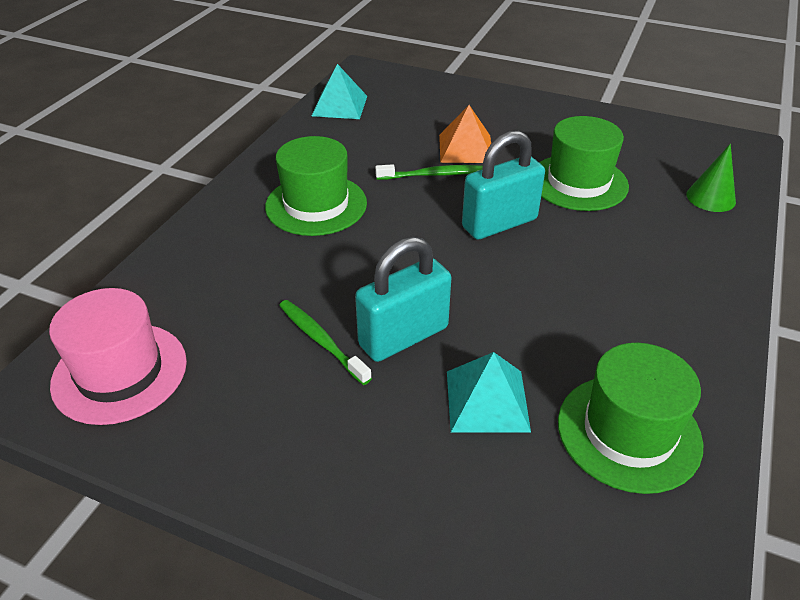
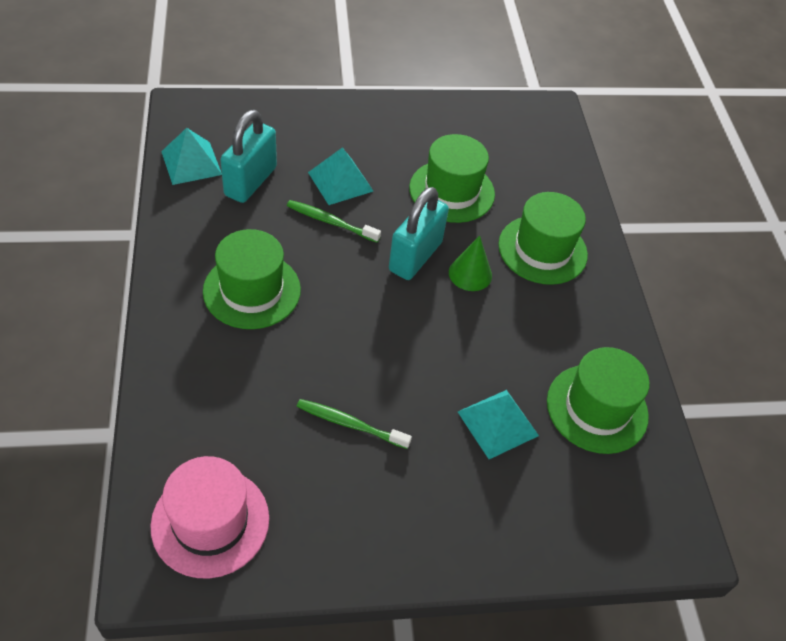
camera: 35 degrees left, 10 degrees up
(403, 336) = (408, 394): turquoise padlock -> turquoise padlock (250, 181)
(432, 175) = (330, 222): green toothbrush -> green toothbrush turned 120 degrees counterclockwise
(465, 148) = (340, 181): orange pyramid -> turquoise pyramid
(654, 257) = (542, 250): none -> green hat
(710, 197) = (554, 175): green cone -> green cone (470, 274)

